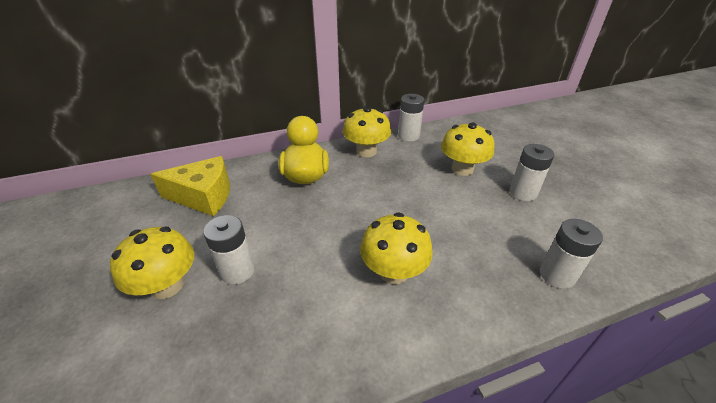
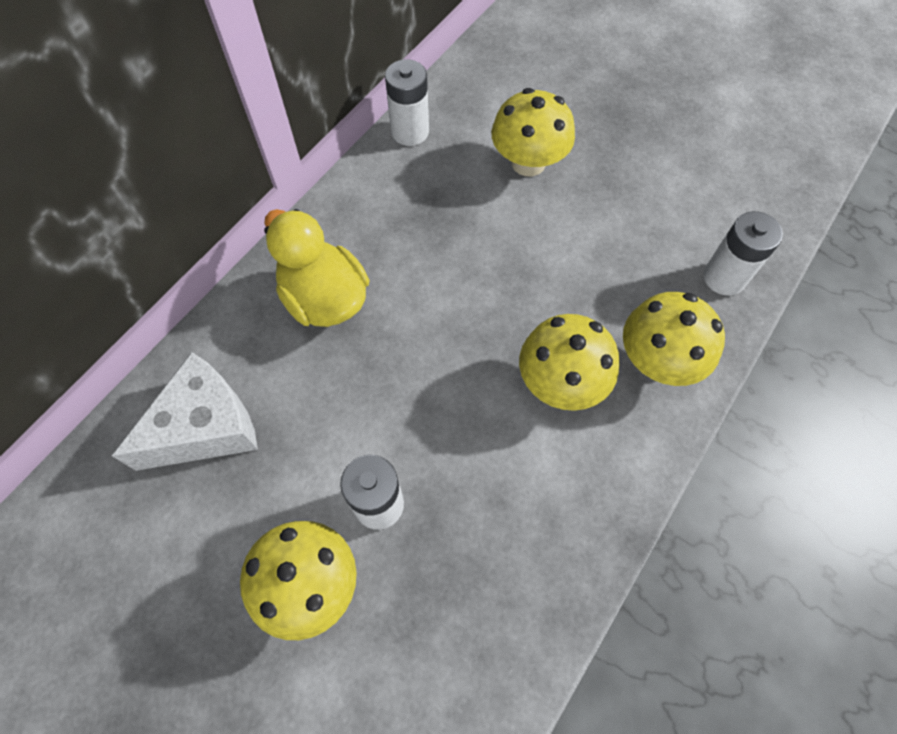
camera: 35 degrees left, 25 degrees up
(204, 196) = (206, 427): yellow cheese -> white cheese
(366, 151) = (372, 198): yellow mushroom -> yellow mushroom (657, 360)
(523, 192) = (625, 166): white battery -> none

